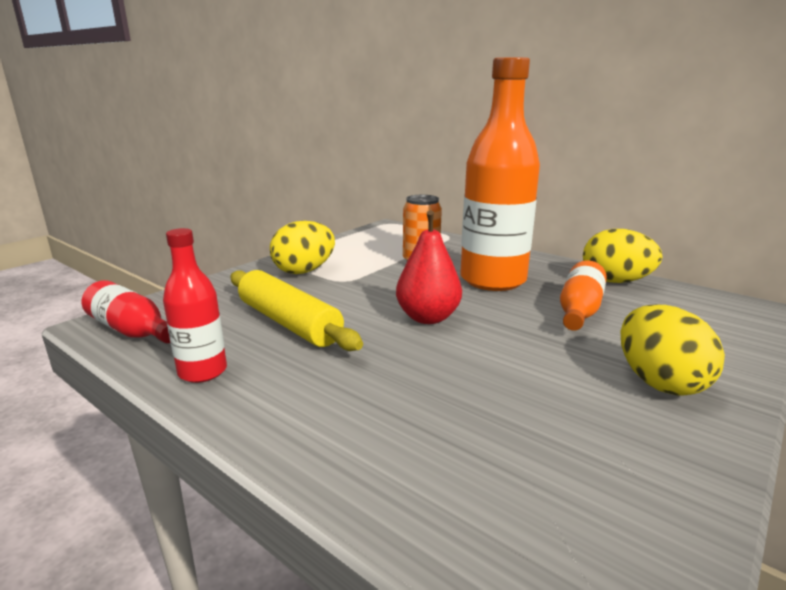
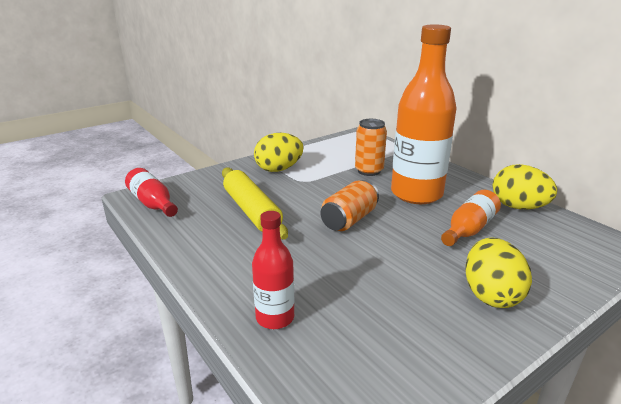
camera: 15 degrees right, 5 degrees up
(202, 372) = (186, 239): red bottle -> red bottle (275, 318)
(428, 318) = (349, 220): red pear -> orange can

